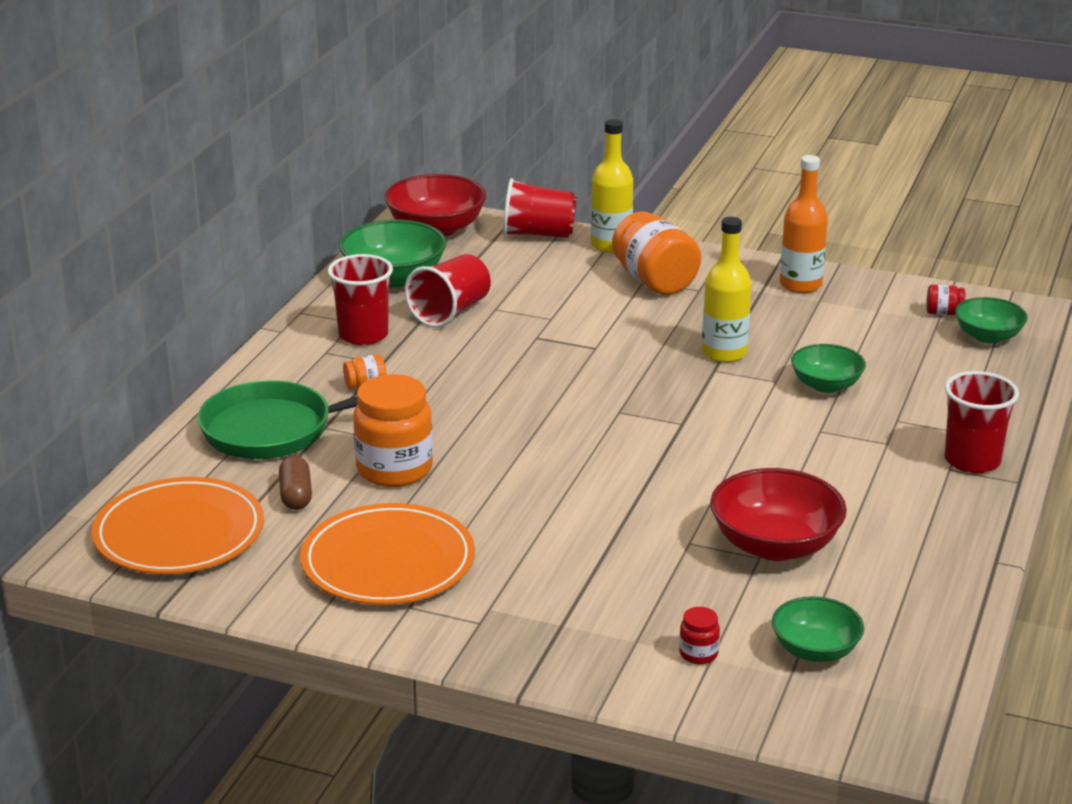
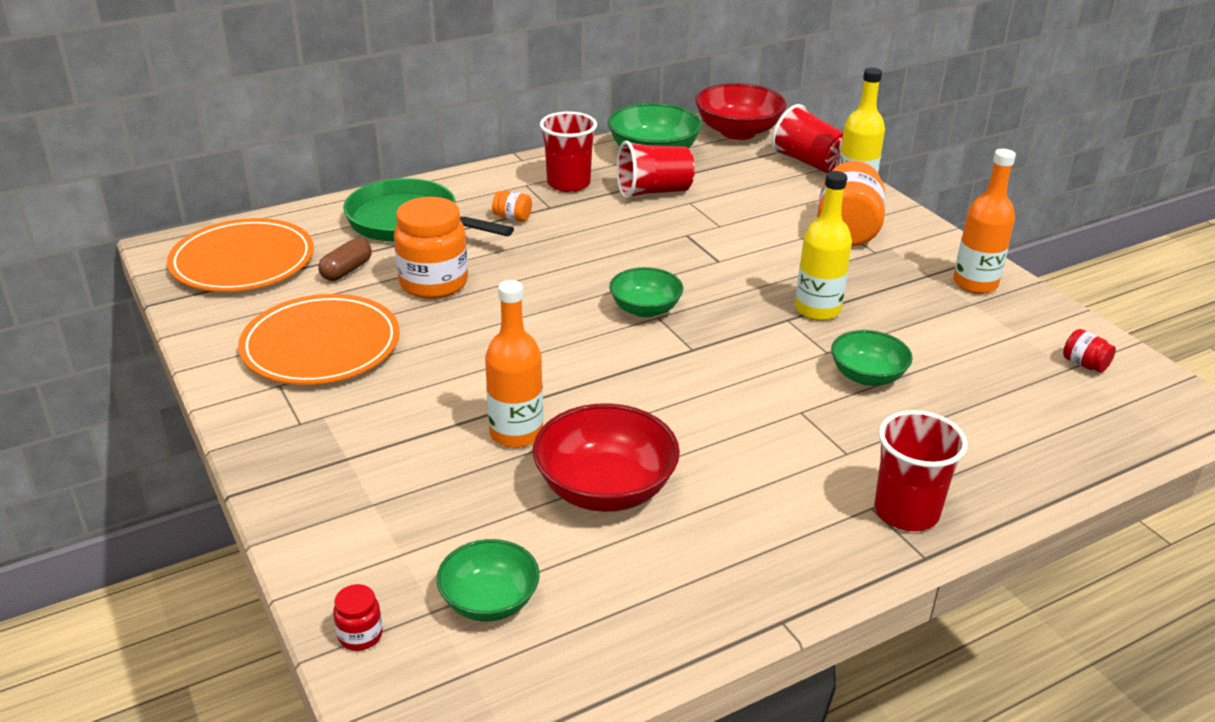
camera: 40 degrees right, 5 degrees up
(655, 543) = (516, 433): none -> orange bottle
(698, 654) = (398, 544): red jar -> red jar (360, 635)
(988, 336) = (1101, 405): green bowl -> green bowl (645, 309)

